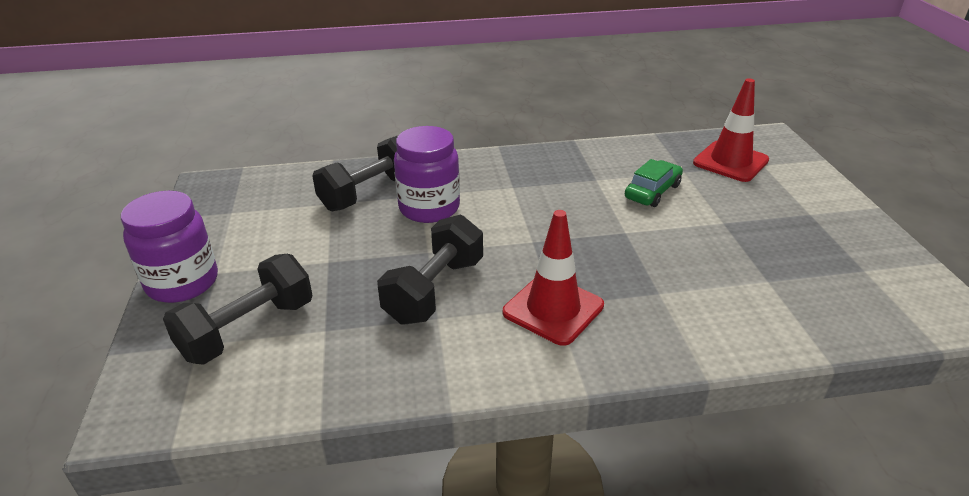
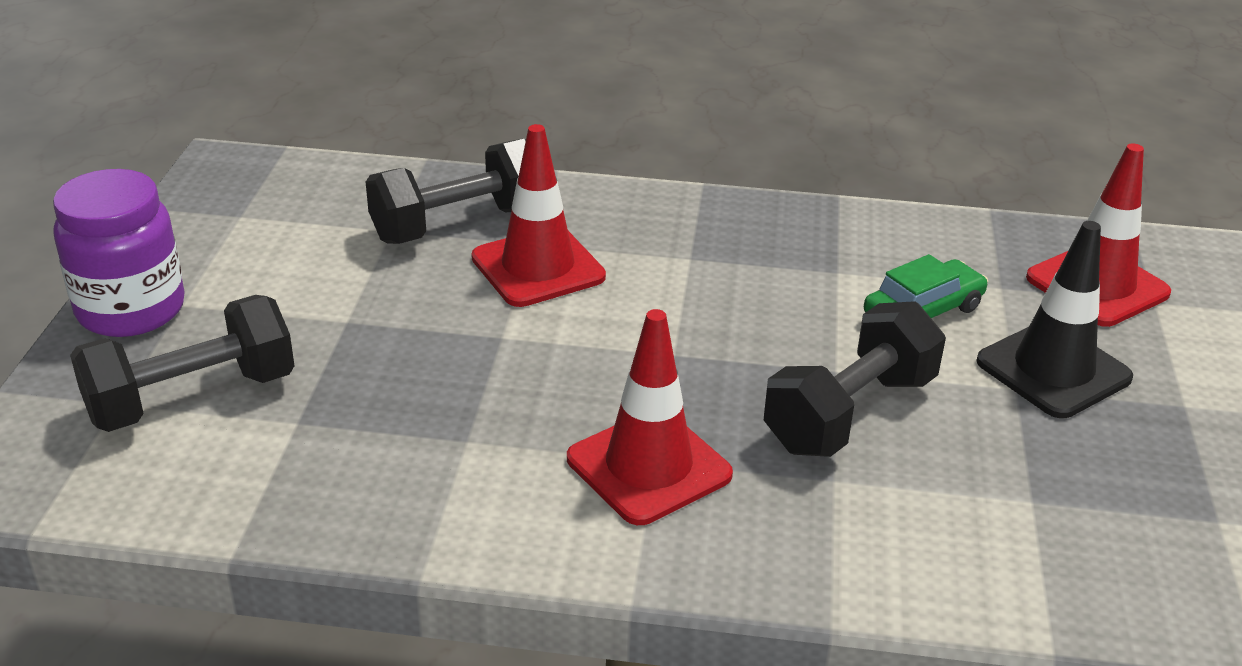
camera: 15 degrees right, 0 degrees up
(429, 208) = (538, 267): purple jar -> red traffic cone
(434, 290) = (482, 399): black dumbbell -> black dumbbell (850, 413)
(736, 209) = (1053, 370): none -> black traffic cone

